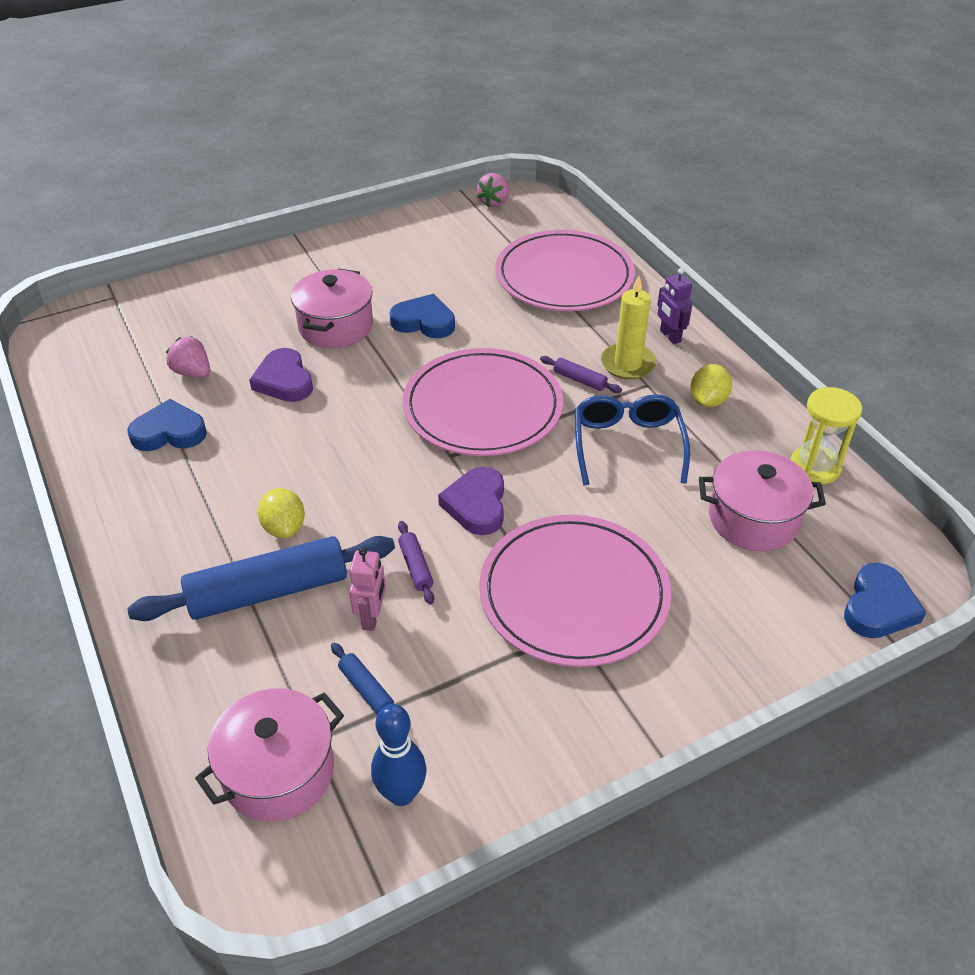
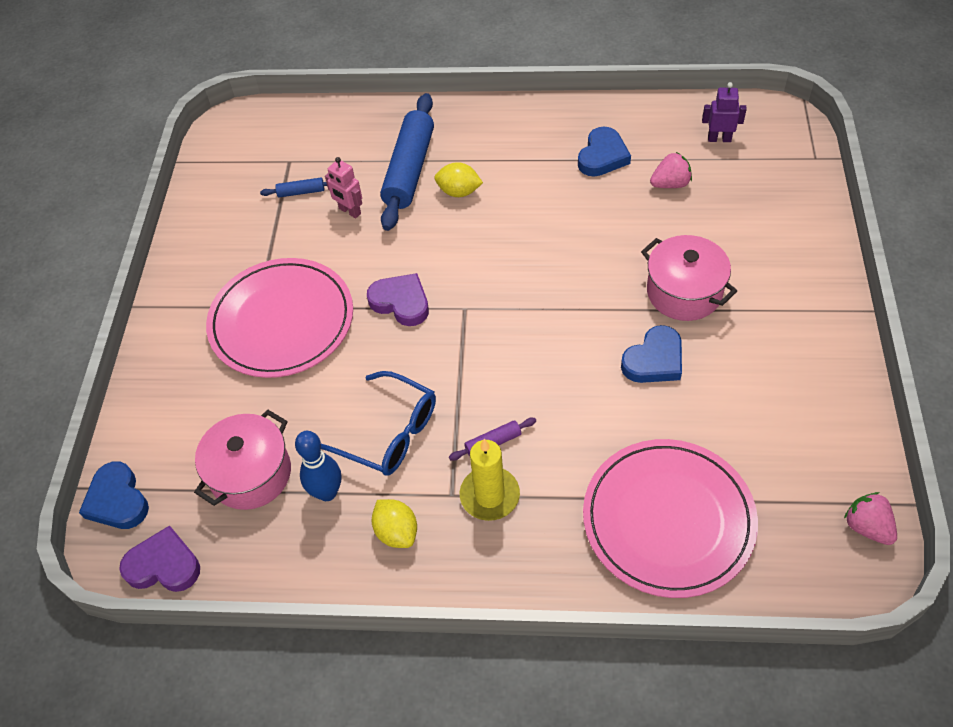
camera: 125 degrees right, 10 degrees up
(278, 772) = (283, 142): pink pot -> none
(284, 380) = (625, 235): purple heart -> purple heart (164, 565)
(401, 794) = (227, 185): blue bowling pin -> blue bowling pin (327, 492)
(416, 567) = (371, 247): purple rolling pin -> none
(482, 407) = (505, 353): pink plate -> none
(670, 336) = (507, 560): purple robot -> purple robot (719, 139)
(815, 467) = (261, 562): yellow hourglass -> none

